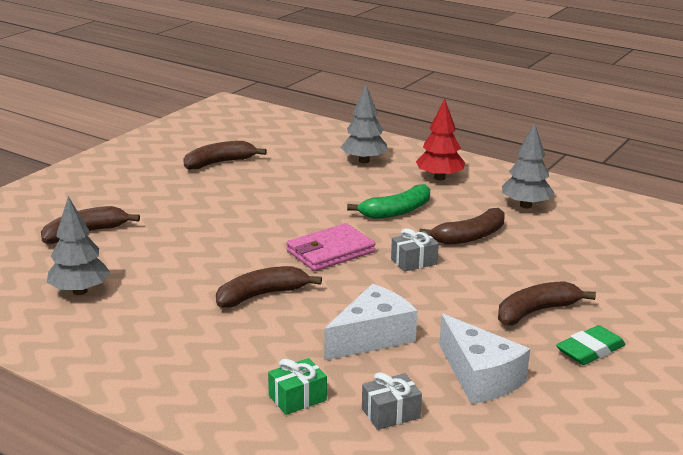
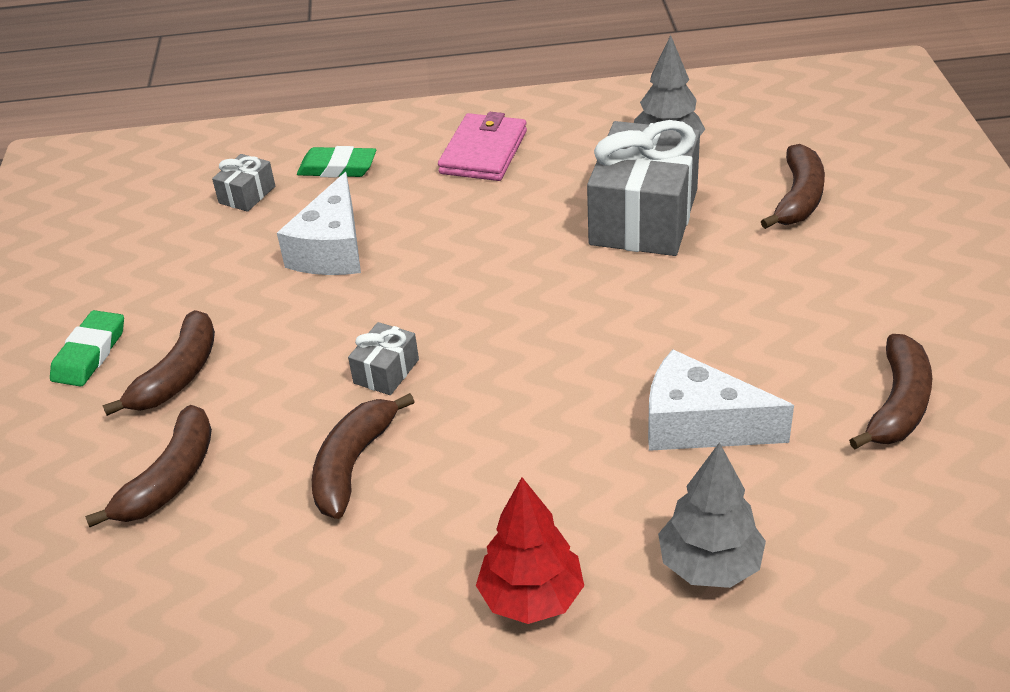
camera: 145 degrees right, 15 degrees up
(172, 263) = (644, 217): none -> grey gift
(261, 295) = (497, 233): brown banana -> brown banana (170, 479)
(297, 398) = (337, 168): green gift -> green eraser
(330, 251) = (502, 328): pink wallet -> pink wallet (484, 152)
(397, 211) = (506, 456): green banana -> none
(479, 377) = (191, 264): white cheese -> white cheese (699, 425)
(526, 205) = (322, 605): grey tree -> none

